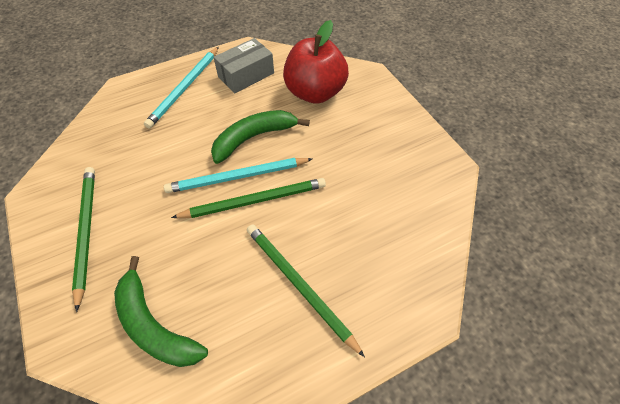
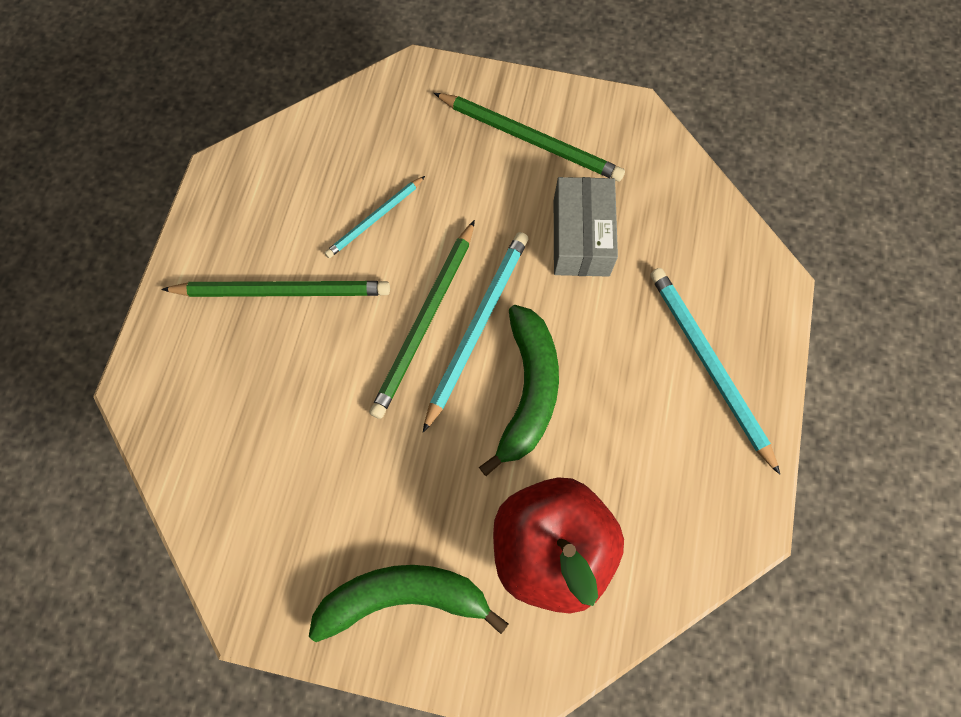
camera: 130 degrees right, 15 degrees up
(154, 325) = (364, 147): green banana -> green banana (403, 597)
(208, 274) = (374, 219): none -> turquoise pencil
(246, 75) = (675, 473): grey box -> grey box (581, 237)

